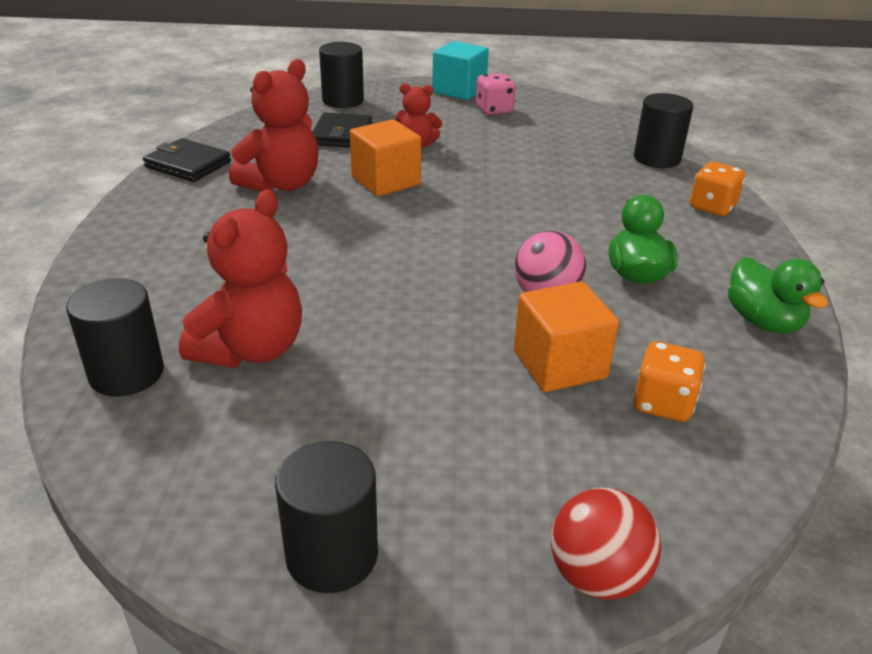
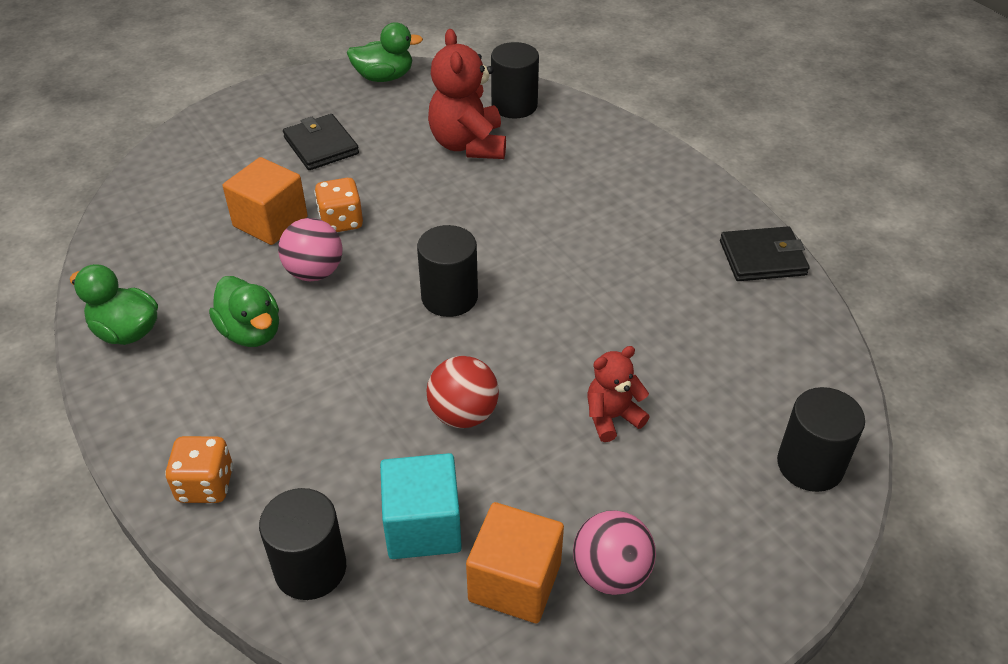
camera: 145 degrees right, 10 degrees up
(206, 525) = (384, 77): none -> green duck
(282, 184) = (650, 278): red teddy bear -> none
(332, 555) = (319, 91): black cylinder -> black cylinder (449, 297)
(342, 135) = (708, 387): black wallet -> black wallet (321, 146)
(386, 181) = (571, 335): orange cube -> orange cube (515, 582)
(459, 90) = (715, 608): turquoise cube -> turquoise cube (423, 526)
(494, 110) = (610, 573): pink dice -> pink ball
(597, 576) = (193, 131): red ball -> red ball (463, 414)
(663, 403) = (189, 226): orange dice -> orange dice (341, 221)

